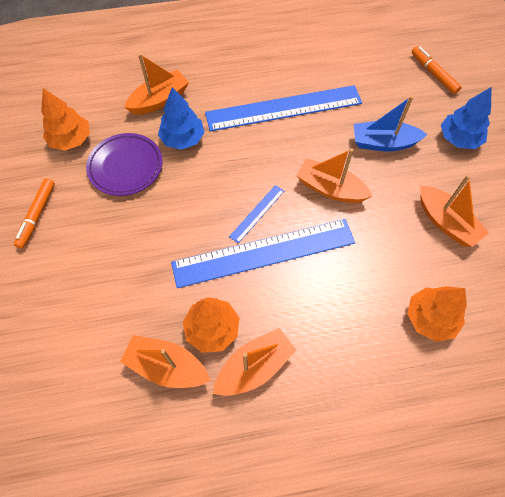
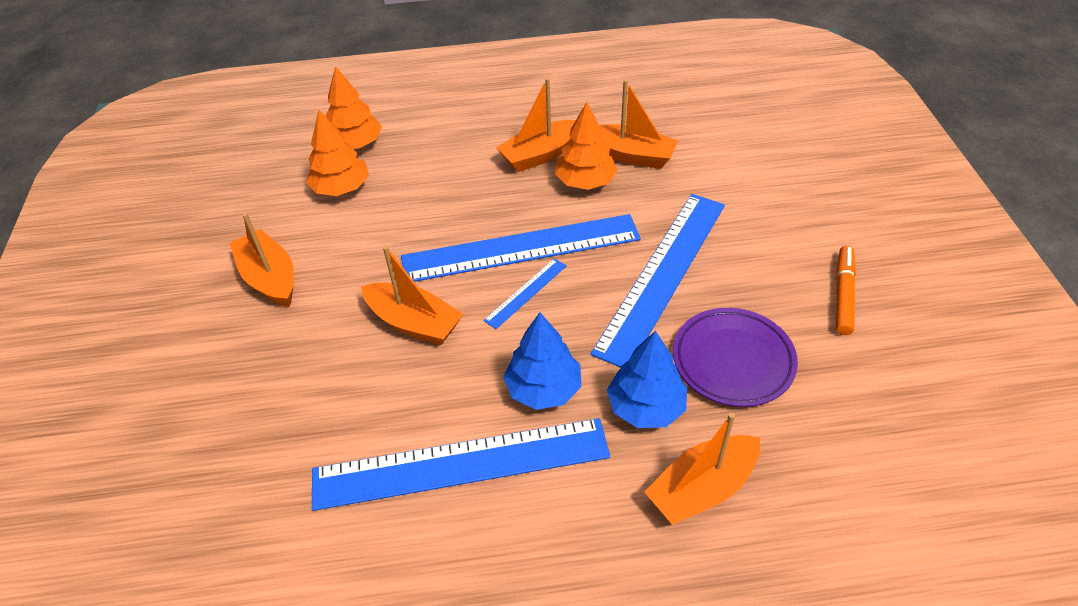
camera: 175 degrees left, 15 degrees down
(71, 140) = (844, 409): orange tree -> orange tree (355, 144)
(159, 230) = (662, 275): none -> blue ruler
(383, 143) = (306, 391): blue boat -> none
(433, 74) = (139, 538): orange marker -> none
(459, 139) = (177, 396): blue tree -> blue tree (543, 389)

